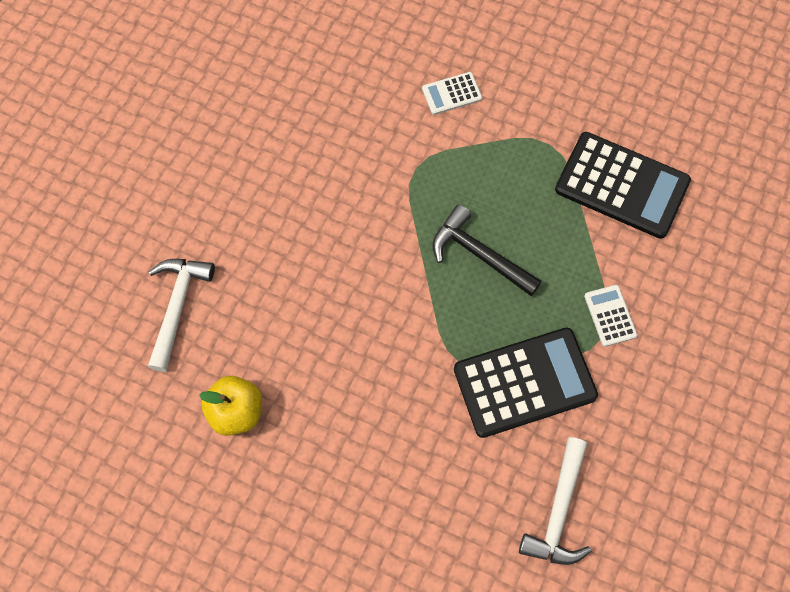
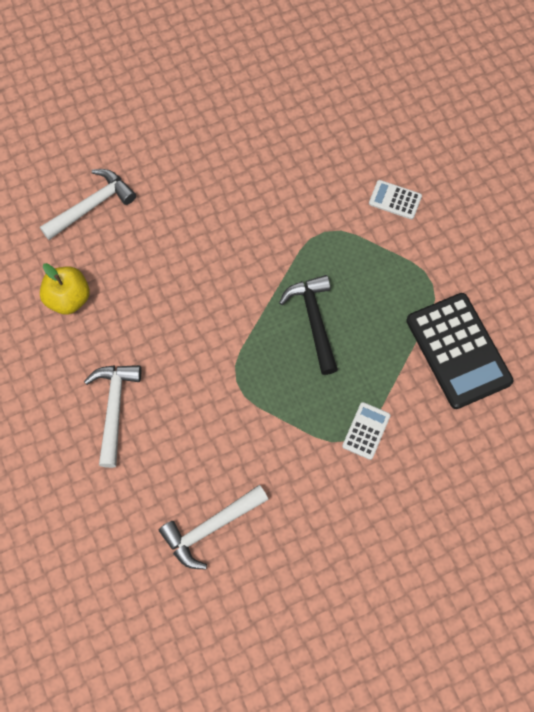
camera: 40 degrees right, 0 degrees up
(375, 478) = (114, 408): none -> white hammer
(524, 383) = (266, 427): black calculator -> none

